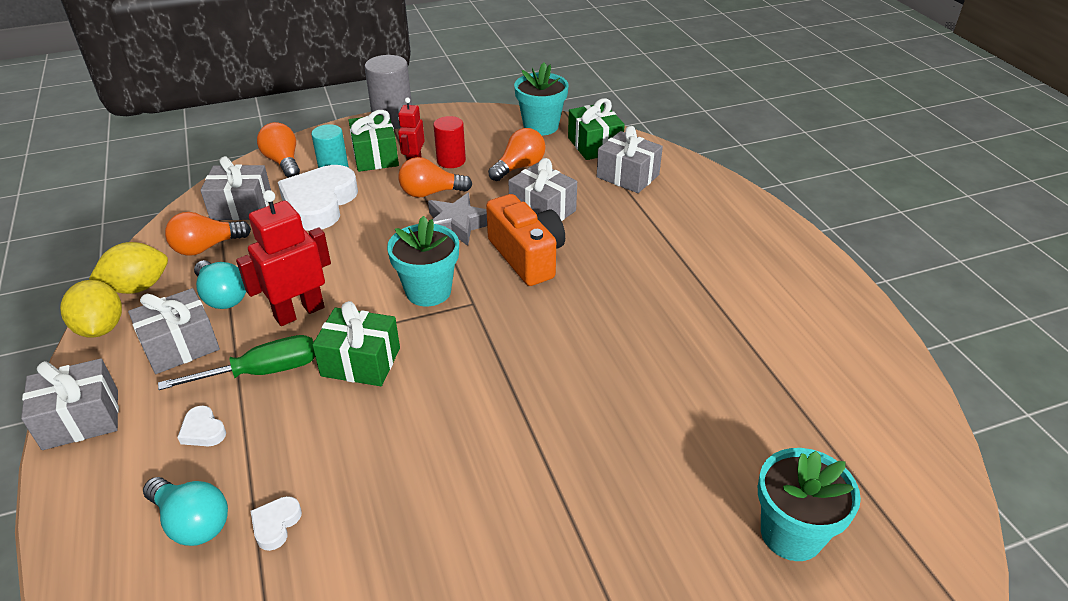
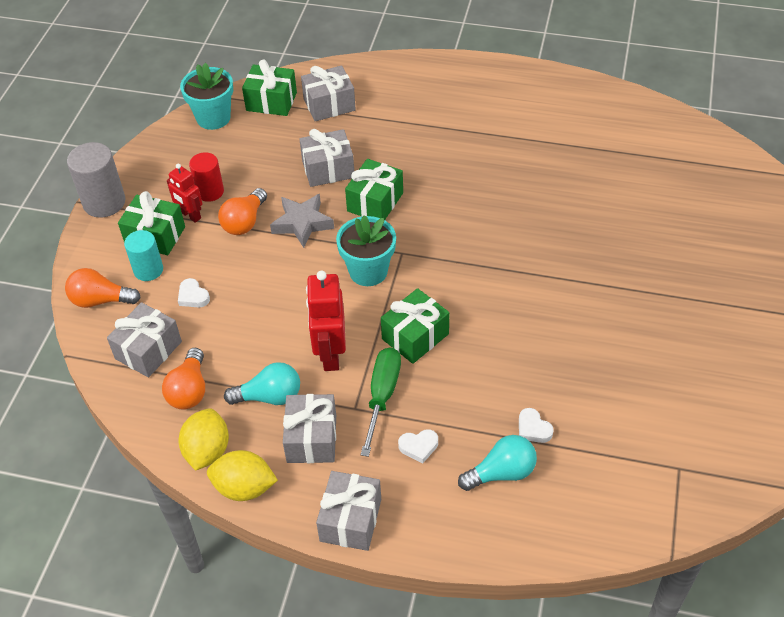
camera: 55 degrees left, 10 degrees up
(319, 203) = (193, 296): white heart -> white heart, size x0.42
(519, 167) = (259, 156): orange light bulb -> none
(527, 256) = (375, 202): orange camera -> green gift
(791, 533) = (689, 204): turquoise flower pot -> none

